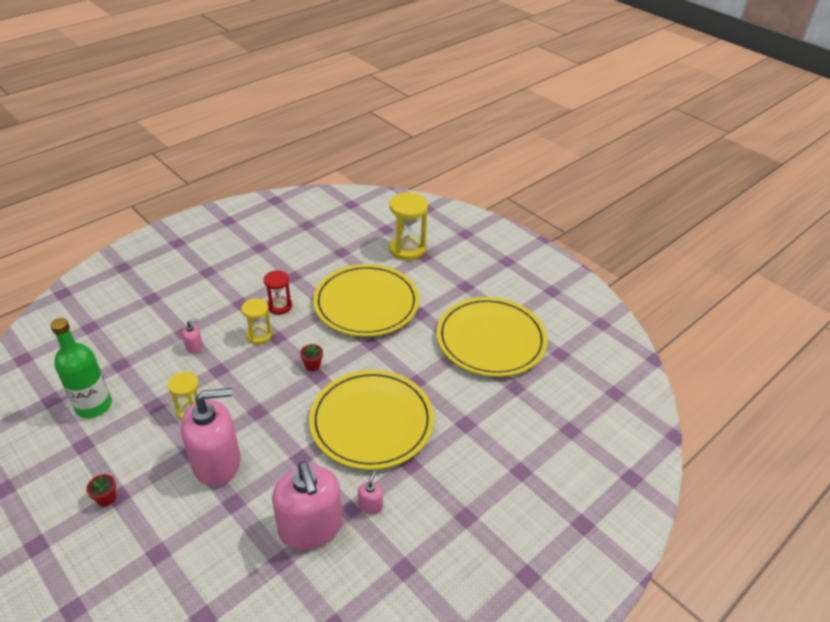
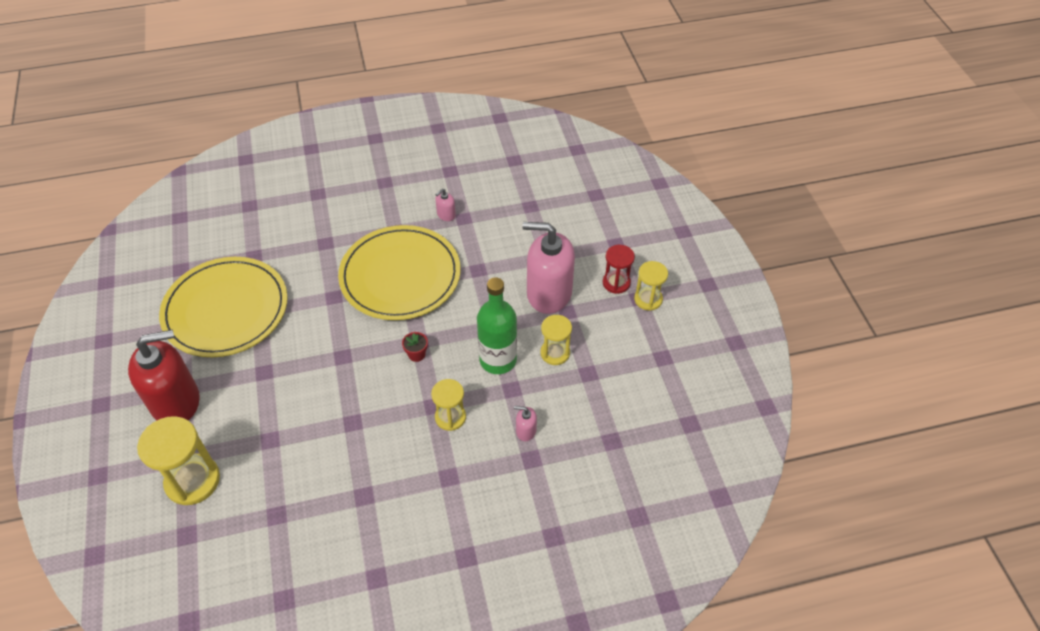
camera: 150 degrees left, 10 degrees up
(94, 406) = (647, 397): green bottle -> green bottle (498, 360)
(106, 498) = (648, 299): red flower pot -> yellow hourglass
(279, 306) = (406, 451): red hourglass -> red hourglass (616, 283)
(310, 528) = (498, 217): pink soap dispenser -> none
(366, 303) = (309, 411): yellow plate -> none
(461, 278) = (176, 402): none -> red soap dispenser

